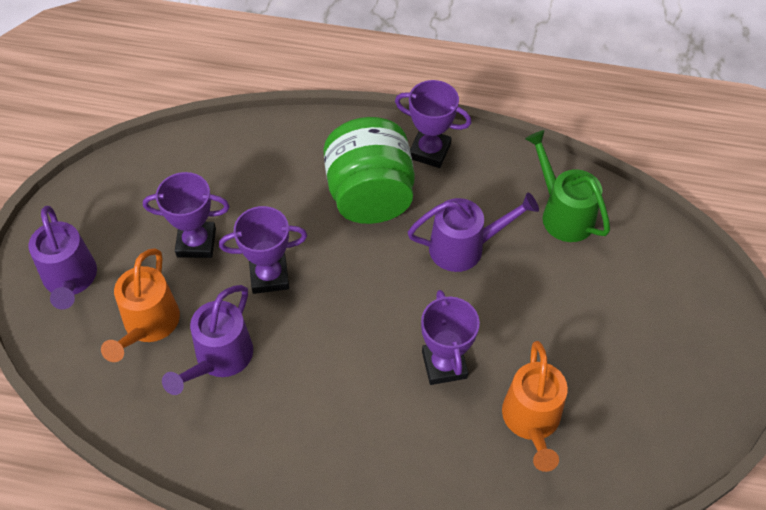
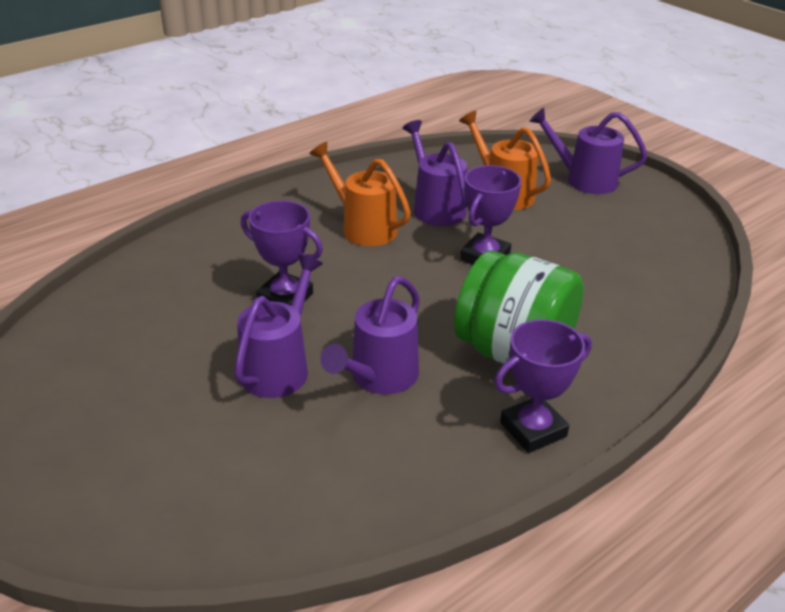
camera: 130 degrees right, 20 degrees down
(196, 242) = (562, 239): purple trophy -> none
(511, 307) = (279, 366): none -> purple watering can
(532, 422) = (174, 312): orange watering can -> orange watering can (363, 227)
(562, 213) = (328, 480): green watering can -> none

